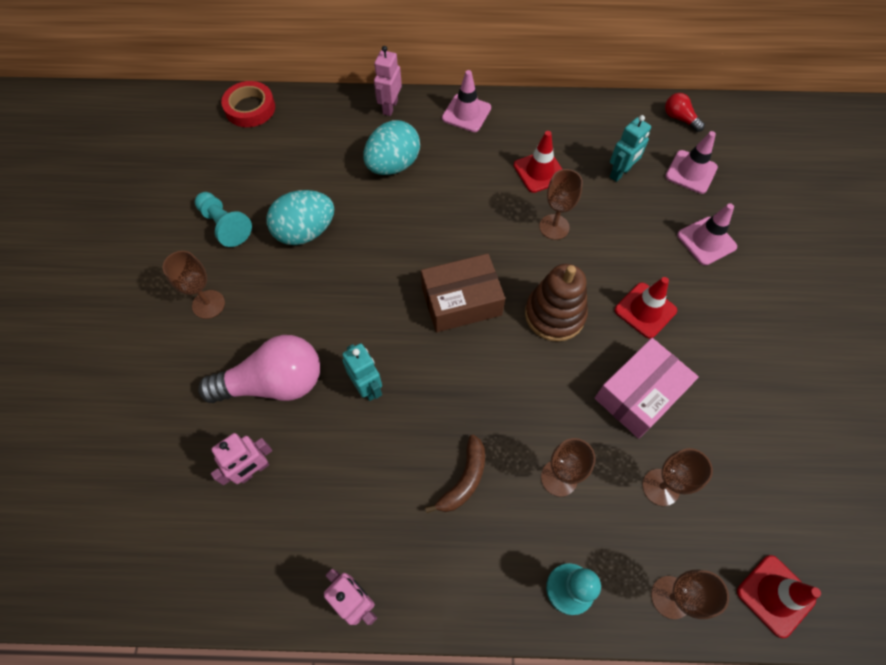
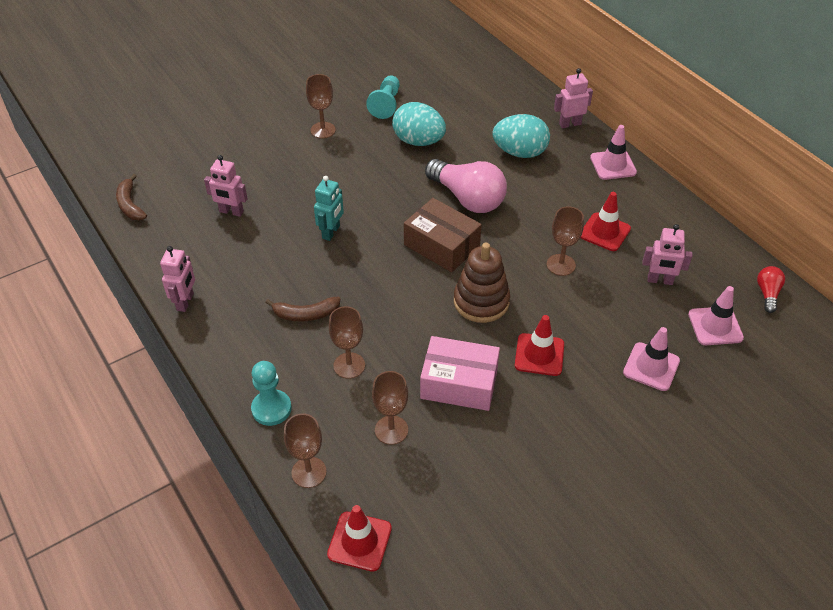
camera: 55 degrees right, 15 degrees down
(142, 583) = (130, 205): none -> brown banana
(250, 108) = (489, 62): red tape -> none
(274, 383) = (295, 188): pink light bulb -> pink light bulb (467, 198)
(620, 173) = (660, 280): turquoise robot -> pink robot

